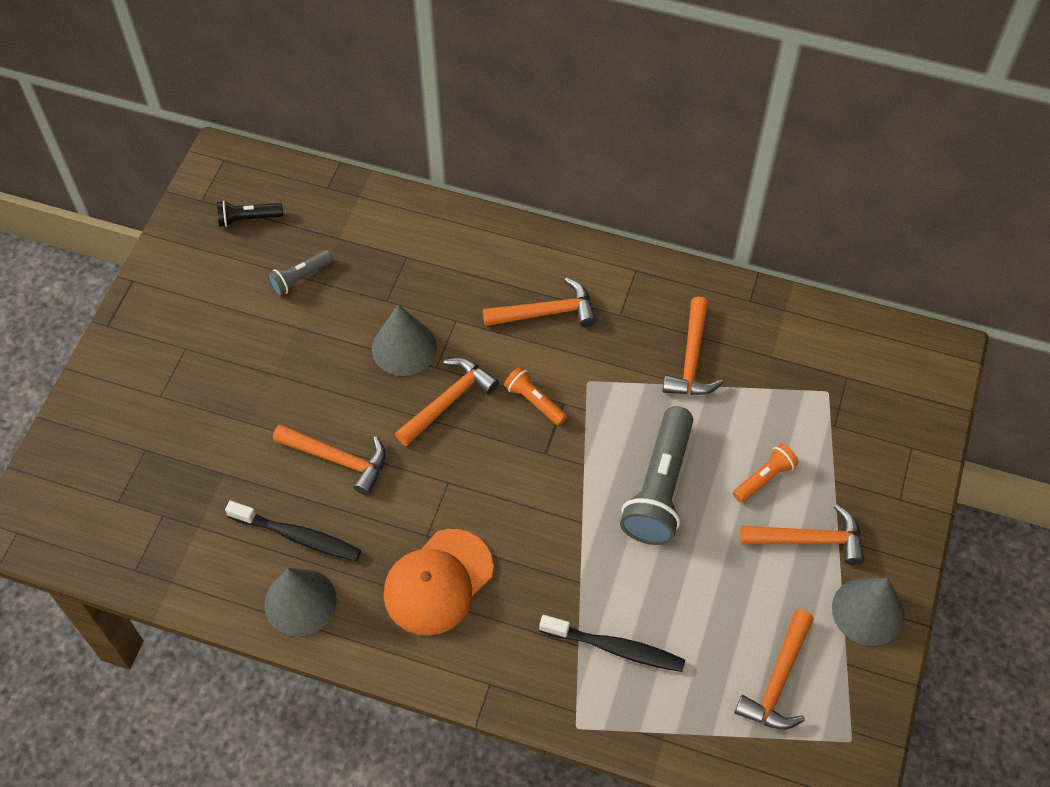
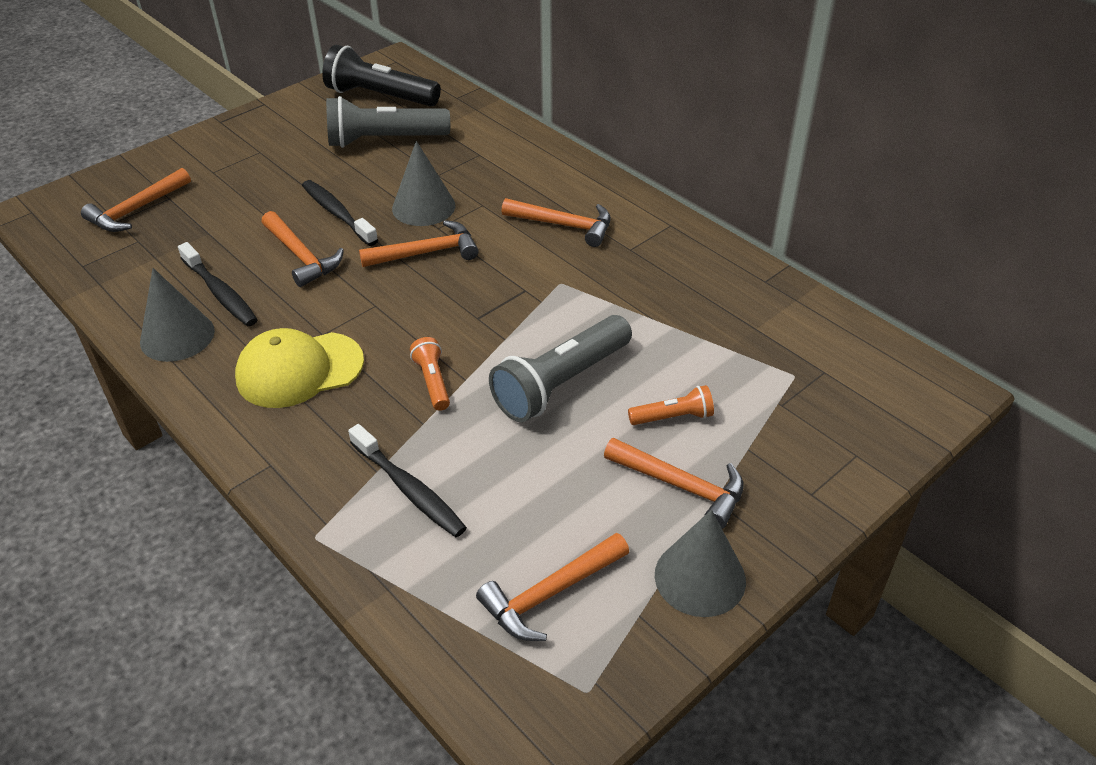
camera: 30 degrees right, 15 degrees down
(248, 218) = (380, 96): black flashlight -> black flashlight, size x1.99
(300, 278) = (384, 140): grey flashlight -> grey flashlight, size x1.99
(329, 392) = (337, 213): none -> black toothbrush
(438, 582) = (299, 370): orange cap -> yellow cap
(534, 401) = (500, 279): orange flashlight -> orange flashlight (433, 381)
(692, 359) = (672, 302): orange hammer -> orange hammer (136, 210)

